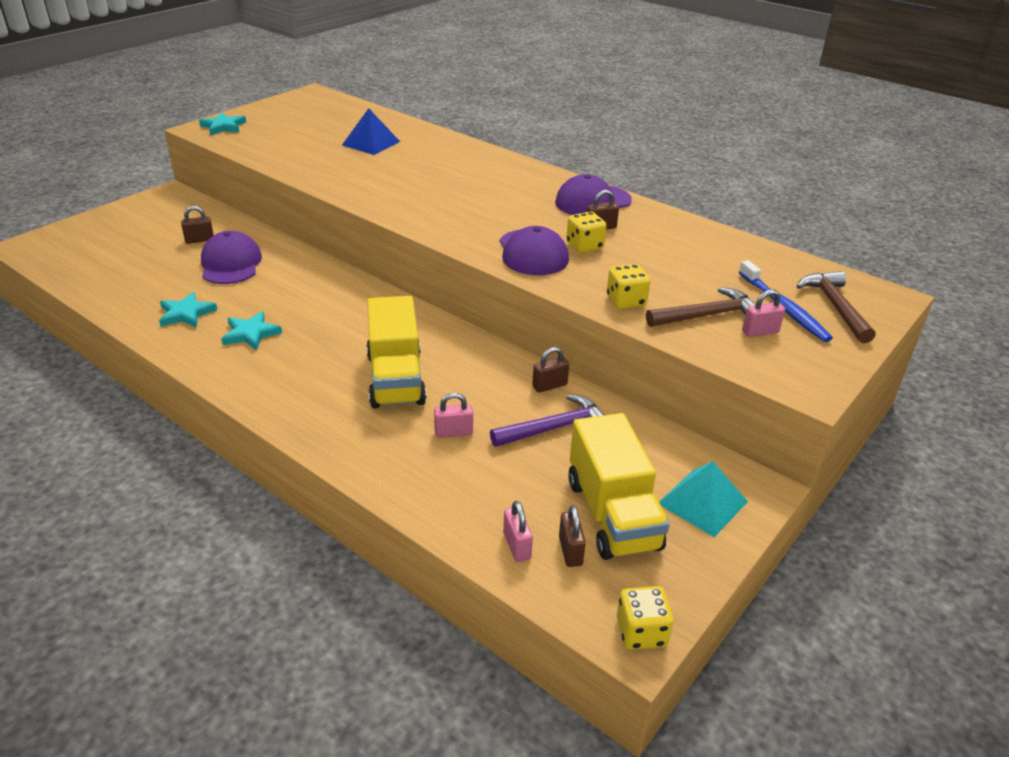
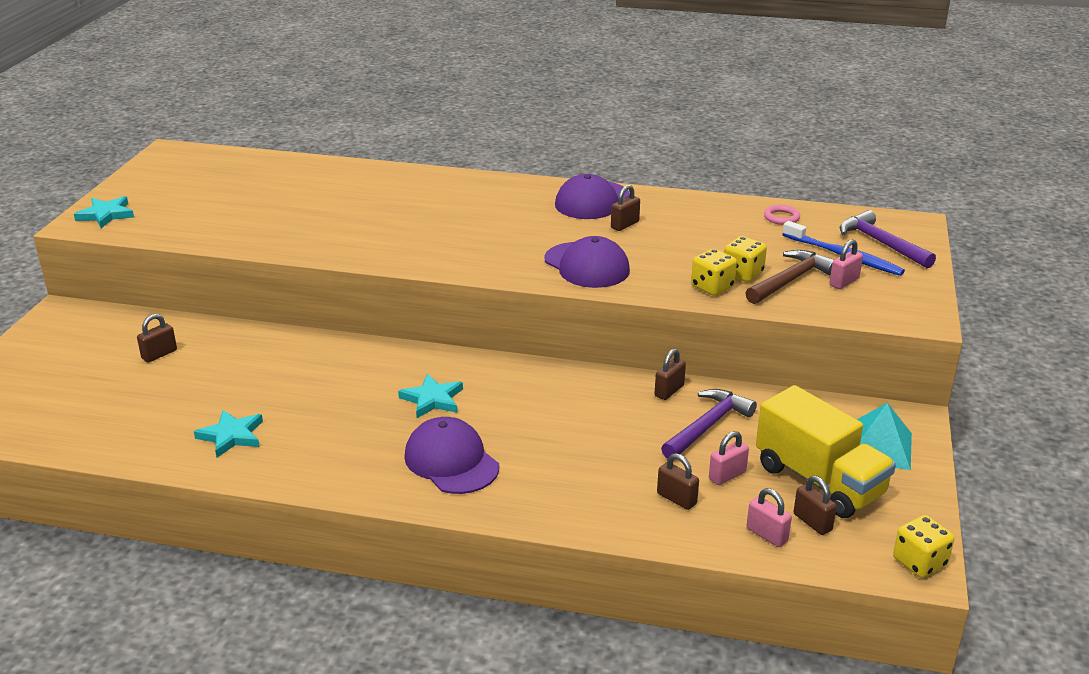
camera: 25 degrees left, 5 degrees down
(231, 264) = (225, 369): purple cap -> purple cap (451, 461)
(251, 334) = (327, 434): turquoise star -> turquoise star (432, 399)
(371, 143) = (303, 194): blue pyramid -> none
(395, 379) = (521, 430): yellow truck -> none
(453, 432) = (623, 460): pink padlock -> pink padlock (727, 475)
(467, 482) = (676, 498): none -> brown padlock
(584, 246) = (627, 246): yellow dice -> yellow dice (742, 274)
(754, 258) = (781, 217): none -> pink ring
(835, 307) = (881, 243): brown hammer -> purple hammer

